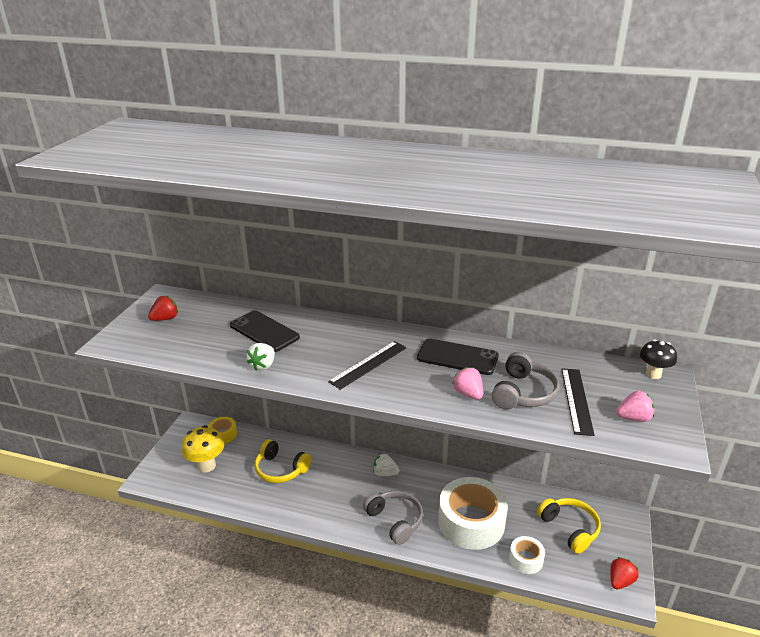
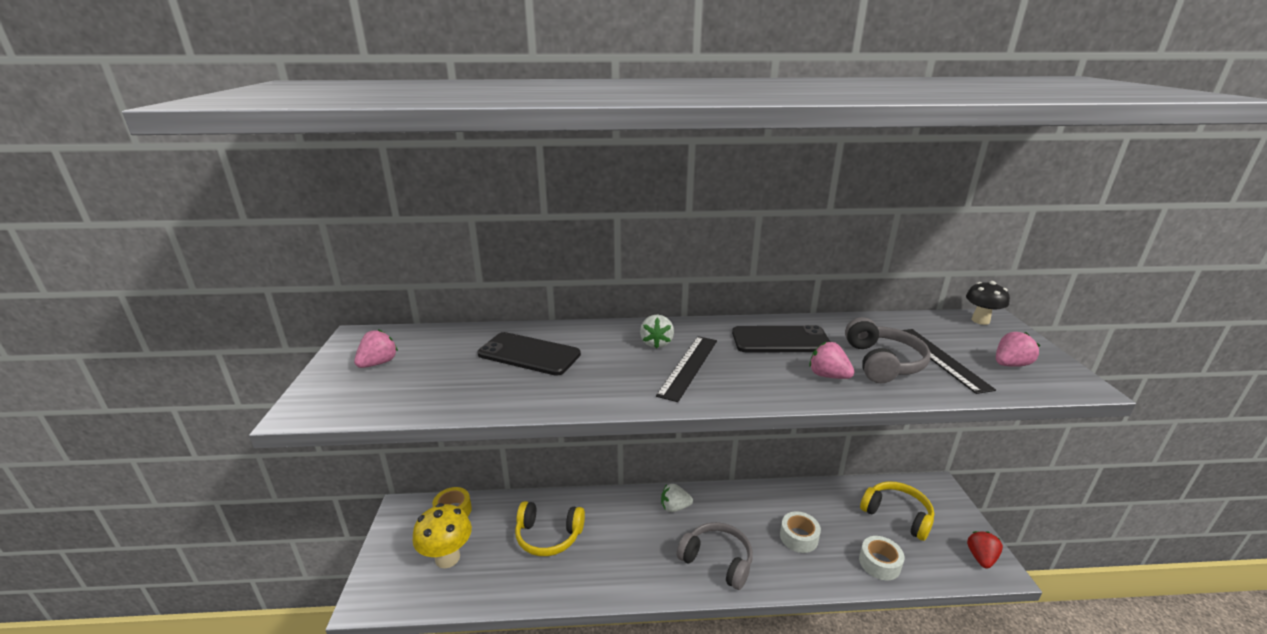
camera: 20 degrees left, 5 degrees down
(165, 319) = (378, 363): red strawberry -> pink strawberry
(263, 365) = (556, 394): white strawberry -> white strawberry (656, 343)
(471, 522) = (798, 537): white tape -> white tape, size x0.48

